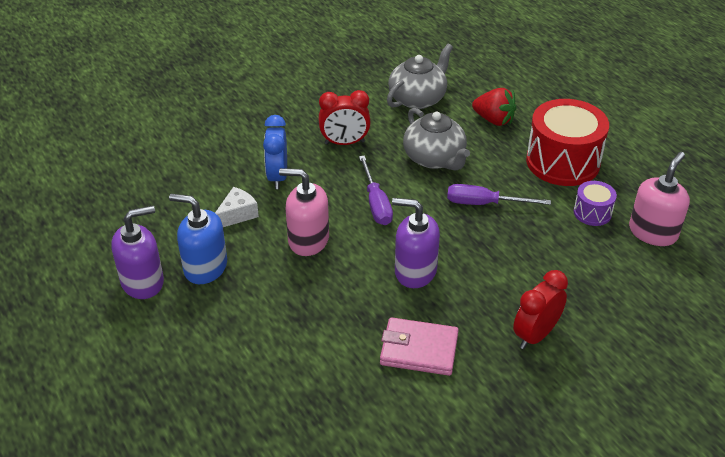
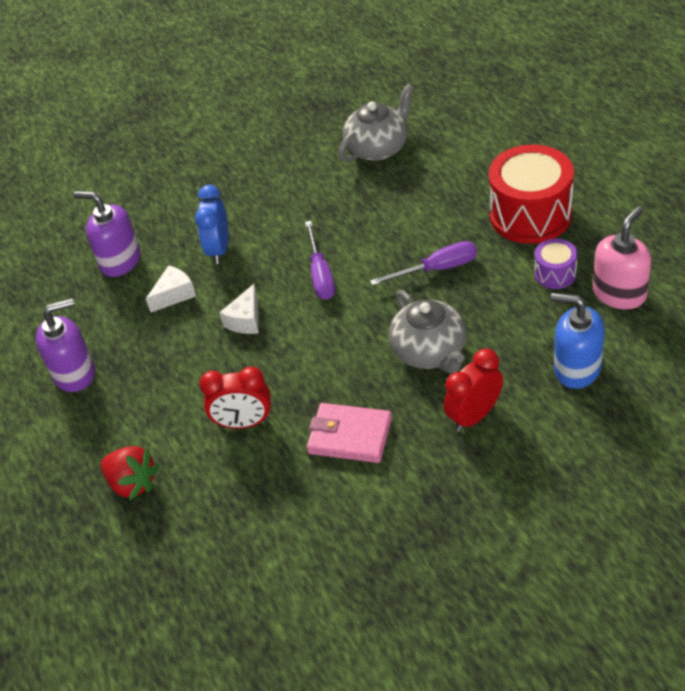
camera: 10 degrees right, 5 degrees up
(205, 267) = (138, 355): blue soap dispenser -> blue soap dispenser (576, 368)
(308, 240) = (245, 320): pink soap dispenser -> white cheese
(344, 143) = (293, 206): red clock -> red clock (244, 423)
(415, 271) = (354, 350): purple soap dispenser -> purple soap dispenser (120, 261)
(434, 158) = (389, 219): grey teapot -> grey teapot (430, 351)
(484, 203) = (437, 269): purple screwdriver -> purple screwdriver turned 150 degrees clockwise
(494, 120) = (460, 169): red strawberry -> red strawberry (132, 483)

